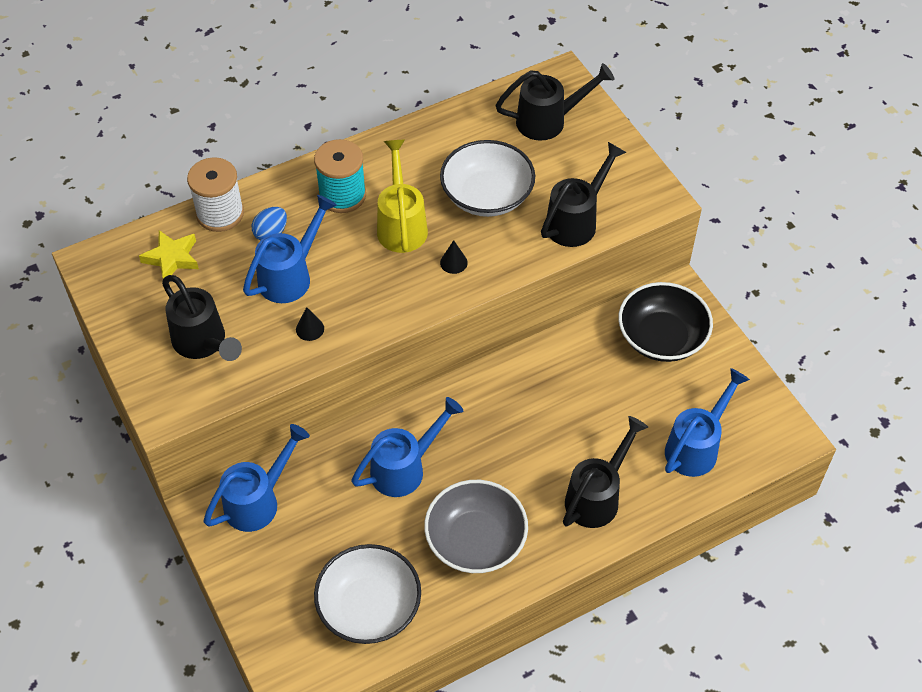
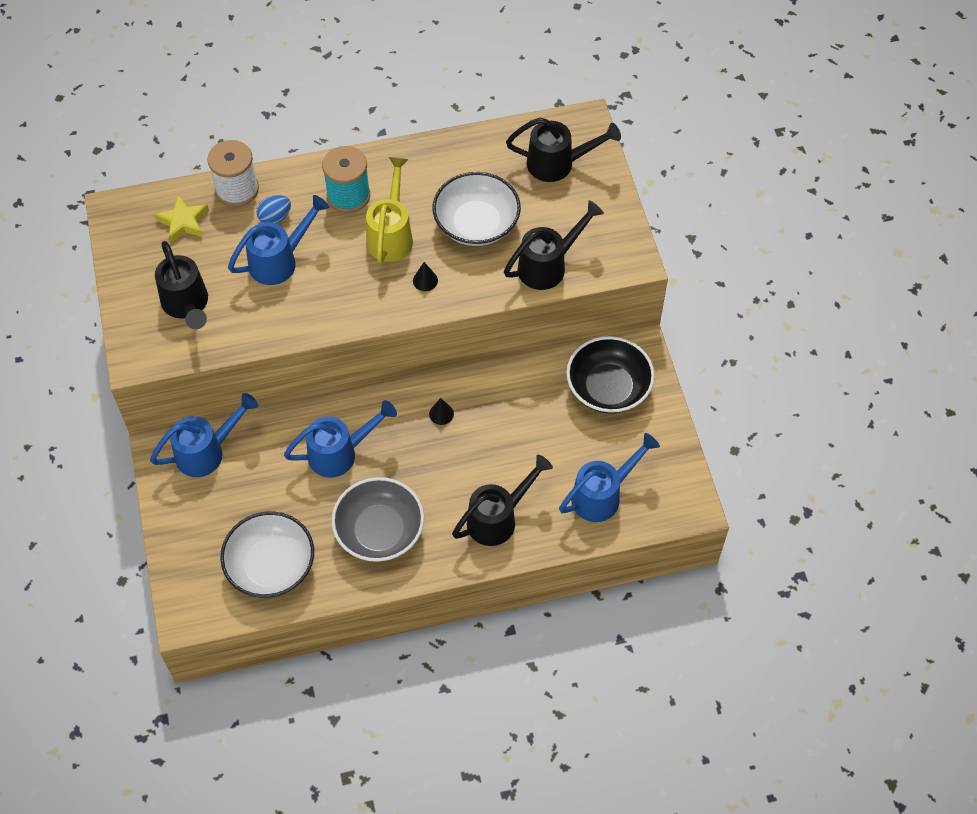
camera: 15 degrees right, 5 degrees up
(310, 329) = (280, 313): black cone -> black cone (441, 414)

